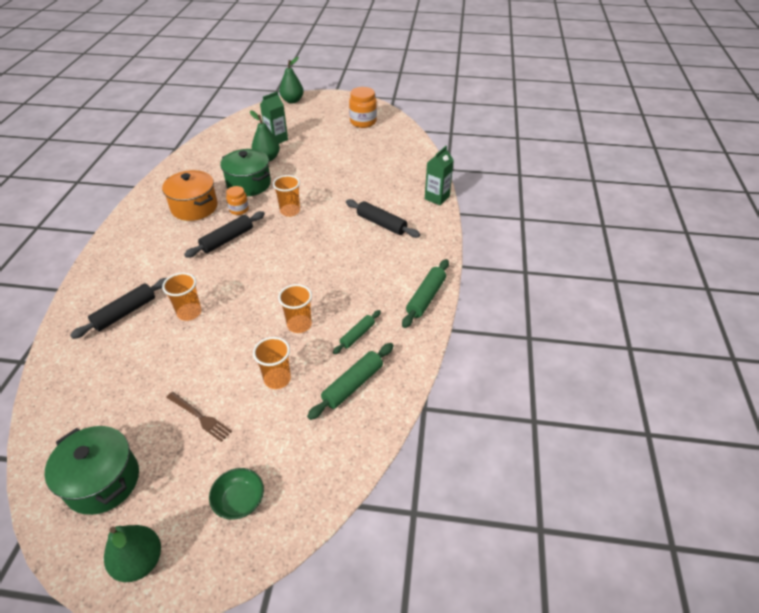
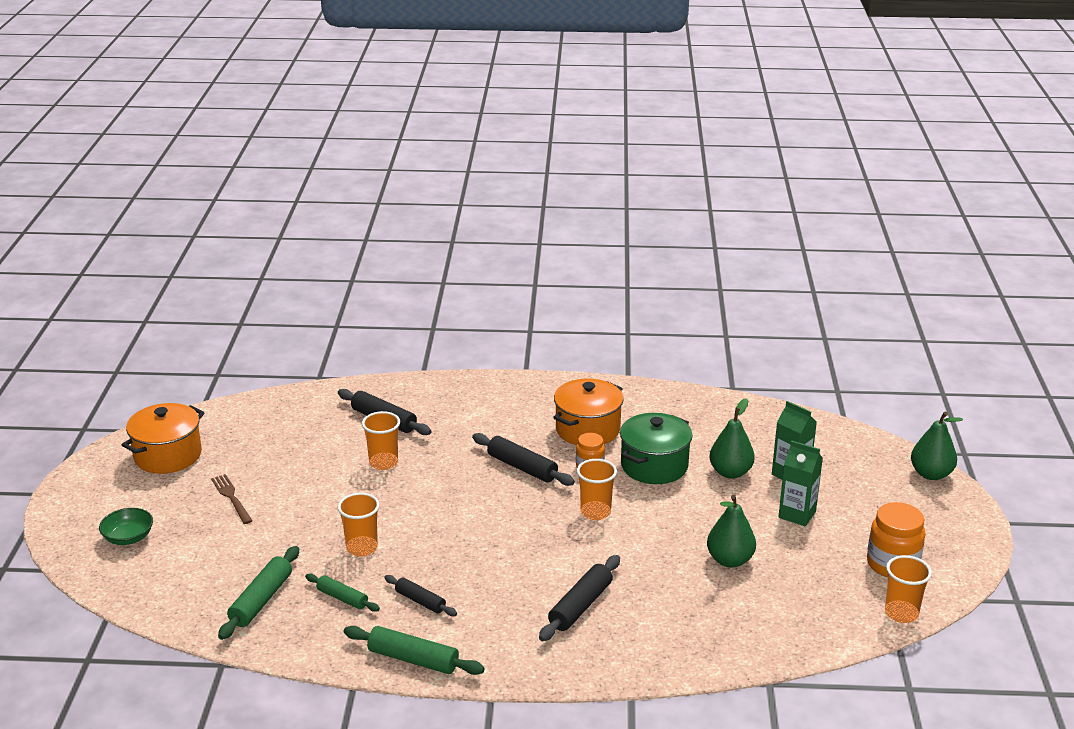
camera: 85 degrees right, 15 degrees down
(103, 481) = (168, 455): green pot -> orange pot
(140, 561) = (84, 492): green pear -> green pear (730, 560)
(200, 417) = (231, 497): brown fork -> brown fork turned 120 degrees clockwise
(277, 379) = (276, 541): orange cup -> orange cup (901, 613)
(353, 385) = (261, 600): green rolling pin -> green rolling pin turned 75 degrees clockwise
(367, 293) = (420, 601): none -> black rolling pin
(437, 198) = (667, 667): green carton -> green carton (797, 514)

